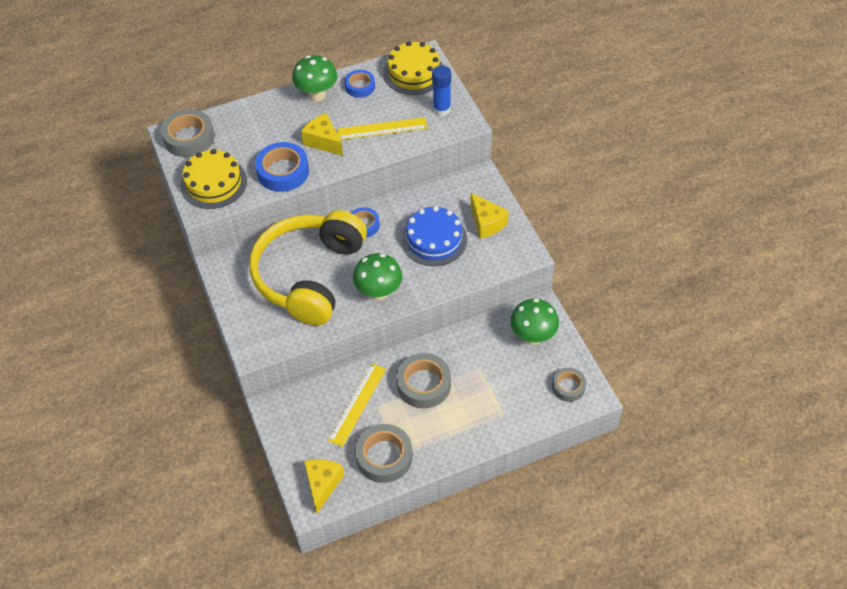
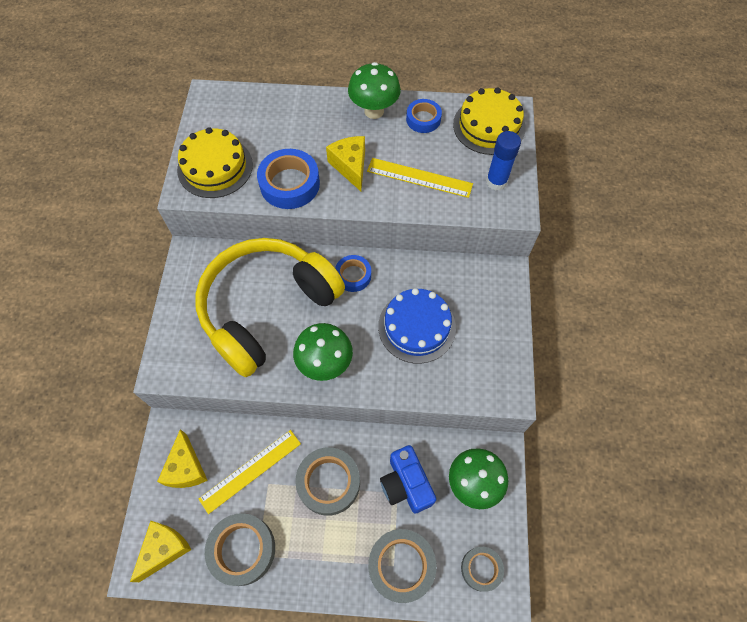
camera: 25 degrees right, 10 degrees up
(189, 138) = (222, 107): grey tape -> grey tape (401, 565)
(483, 359) = (406, 484): none -> blue camera
(486, 223) = (484, 332): yellow cheese -> yellow cheese (186, 468)

